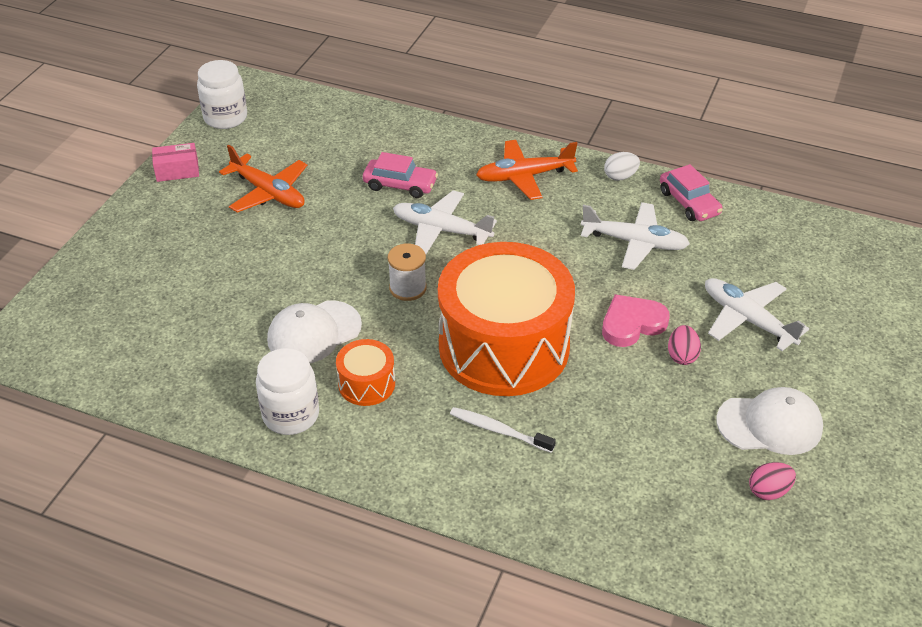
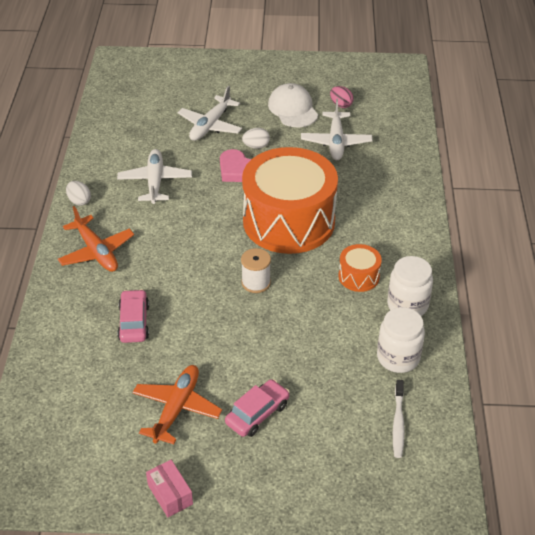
camera: 110 degrees left, 0 degrees up
(225, 117) = (68, 491): white jar -> white jar (398, 358)
(314, 332) = (327, 319): white cap -> none
(441, 230) = (182, 282): white plane -> white plane (336, 142)
(499, 430) = (360, 207): white toothbrush -> white toothbrush (398, 423)
(682, 356) = (256, 146): pink egg -> white egg
(689, 202) = (99, 164): pink car -> pink car (257, 414)

